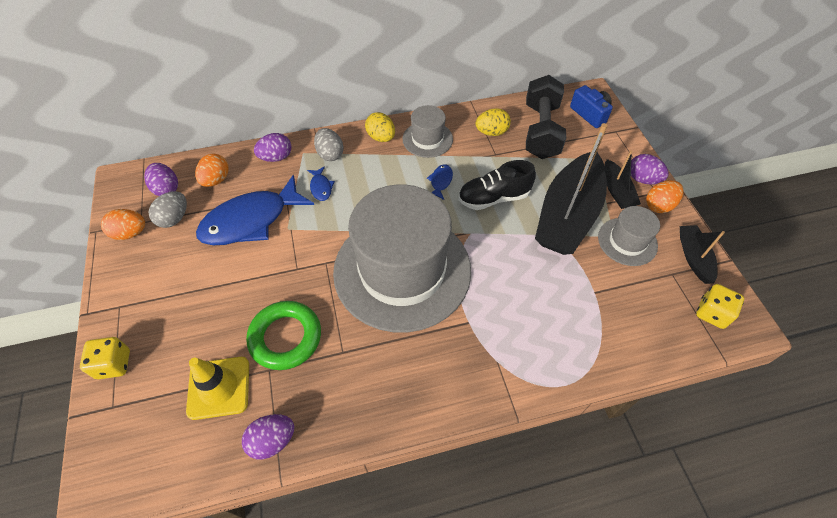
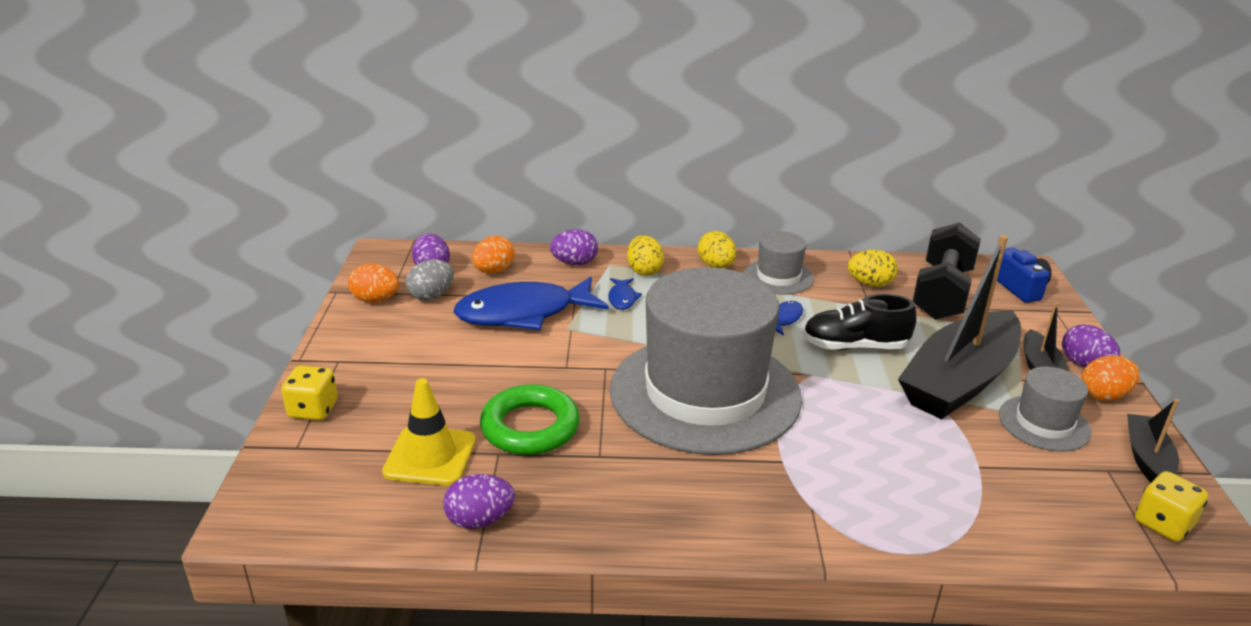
camera: 15 degrees right, 25 degrees down
(330, 154) = (644, 270): grey egg -> yellow egg

